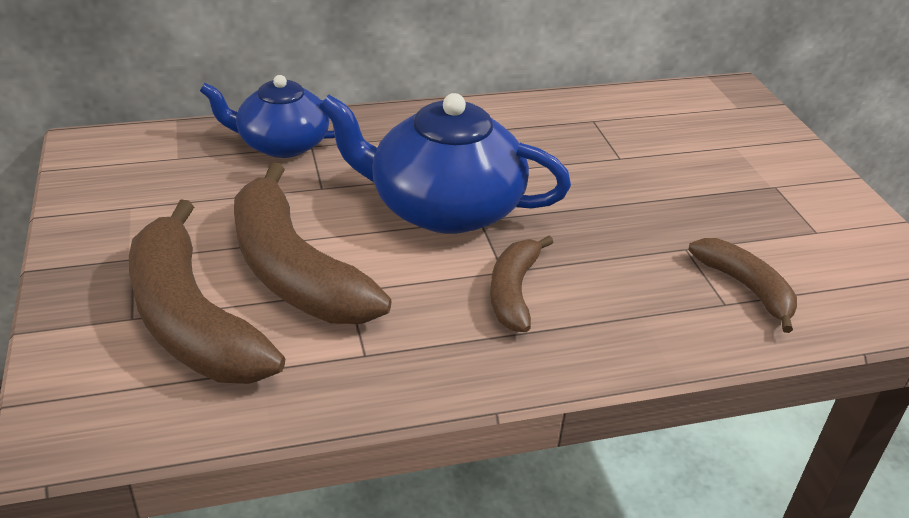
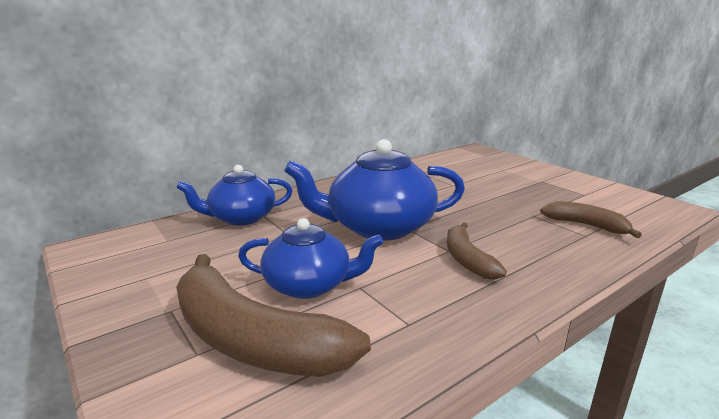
camera: 20 degrees left, 15 degrees down
(294, 270) = (309, 285): brown banana -> blue teapot

